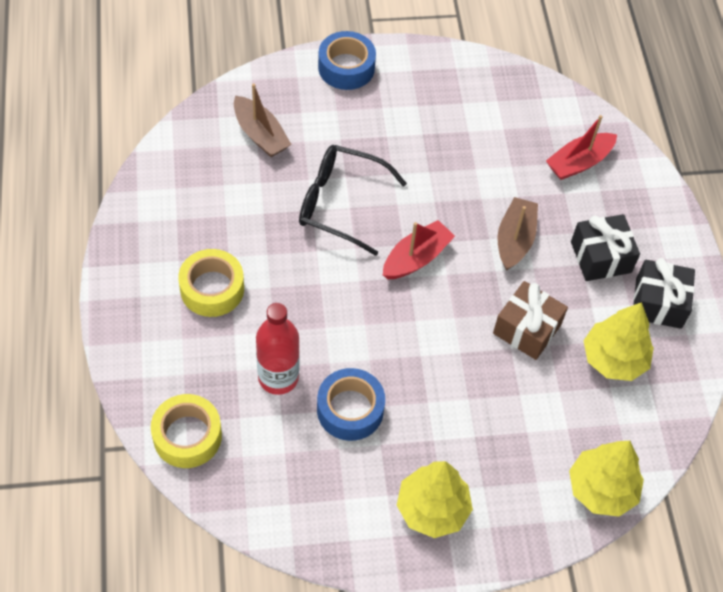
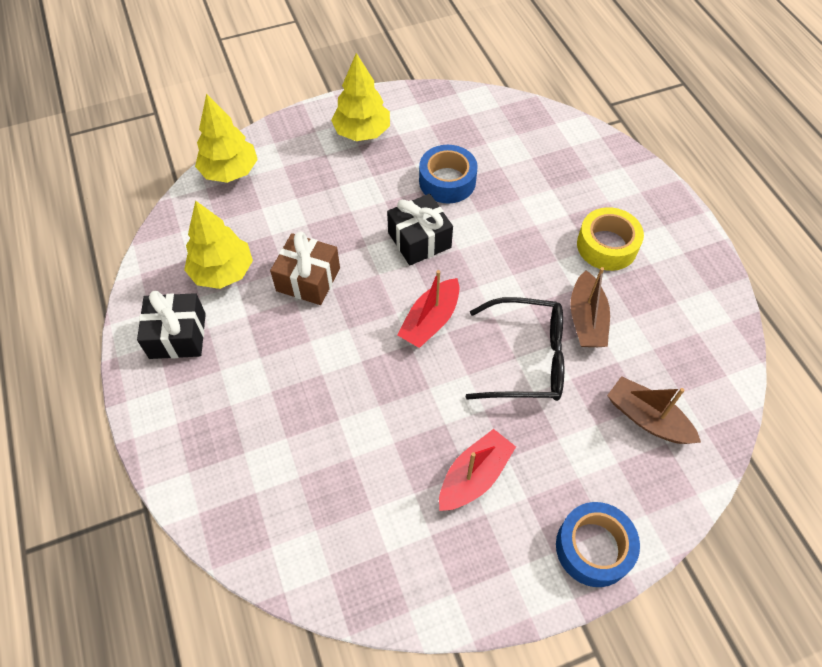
camera: 170 degrees right, 0 degrees up
(187, 436) = (565, 137): yellow tape -> none
(278, 377) = (515, 190): red bottle -> none
(514, 240) = (334, 366): brown boat -> brown boat (586, 319)
(579, 162) = (272, 484): red boat -> red boat (474, 476)
(601, 257) = (239, 370): black gift -> black gift (419, 240)

